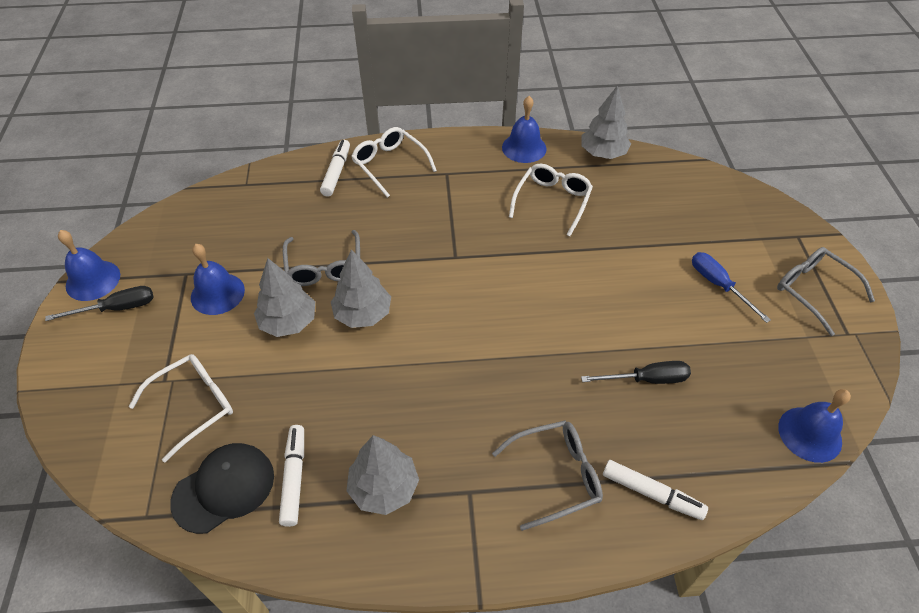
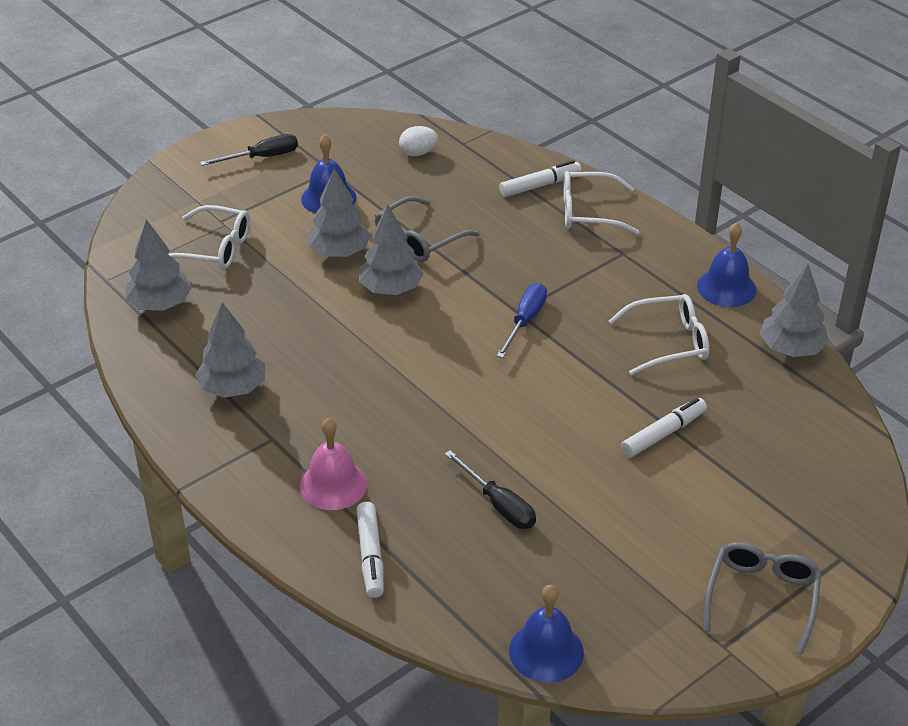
camera: 55 degrees right, 10 degrees down
(93, 280) = (276, 129): blue bell -> none
(116, 308) = (262, 157): black screwdriver -> black screwdriver turned 60 degrees counterclockwise
(224, 488) = (160, 304): black cap -> grey tree
(227, 213) = (418, 153): none -> white egg
(294, 478) = (200, 335): white marker -> white marker (664, 434)
(390, 165) = (589, 212): white glasses -> white glasses turned 105 degrees counterclockwise
(555, 476) = (333, 485): grey glasses -> pink bell
(718, 285) = (684, 515): blue screwdriver -> blue screwdriver (525, 321)

